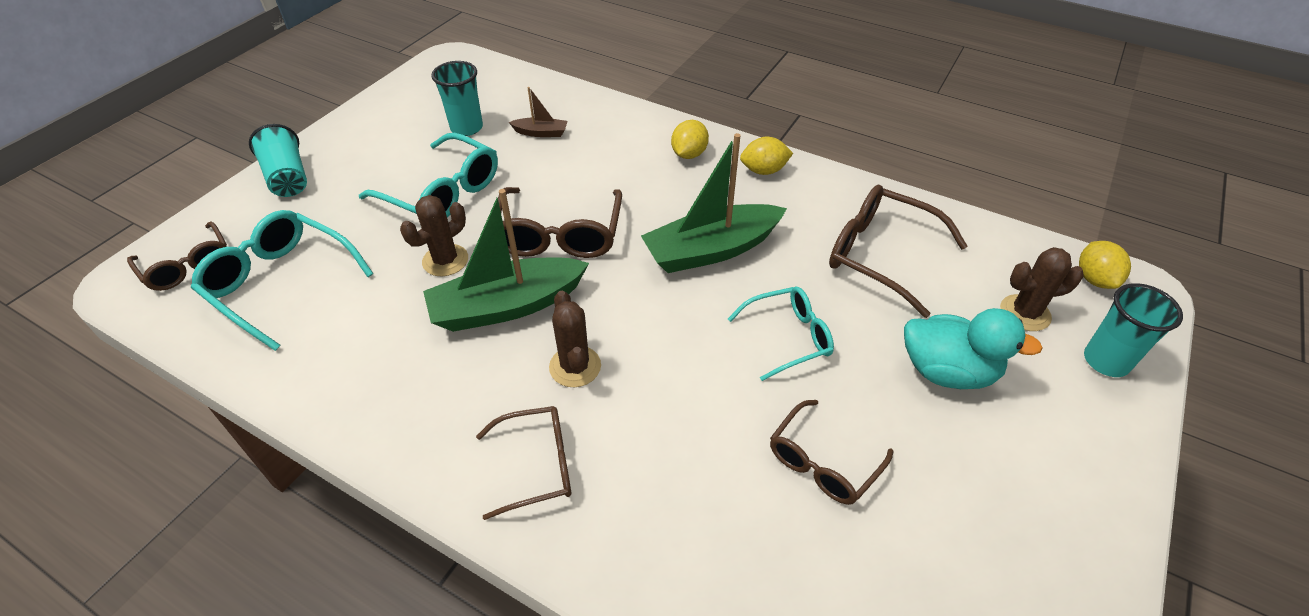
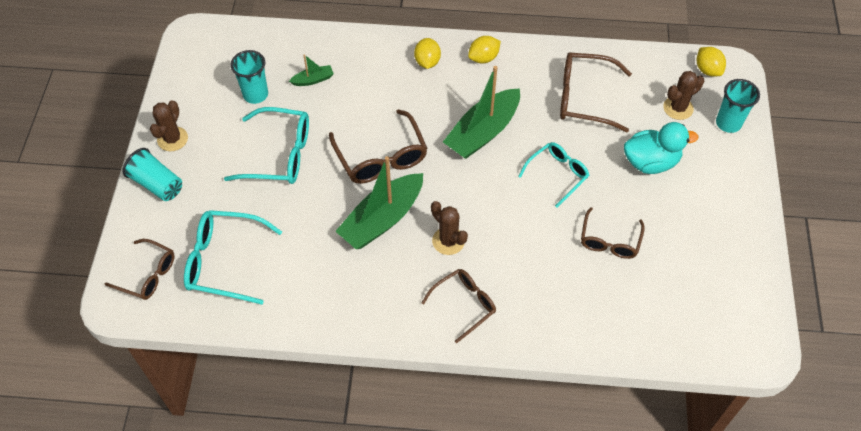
camera: 25 degrees left, 10 degrees up
(445, 260) = (320, 204): brown cactus -> brown cactus (172, 139)
(541, 133) = (313, 80): brown boat -> green boat

